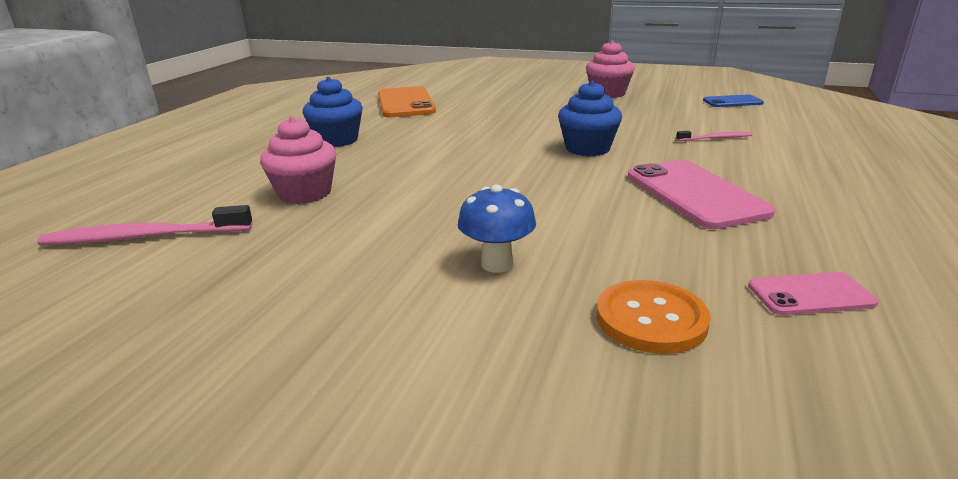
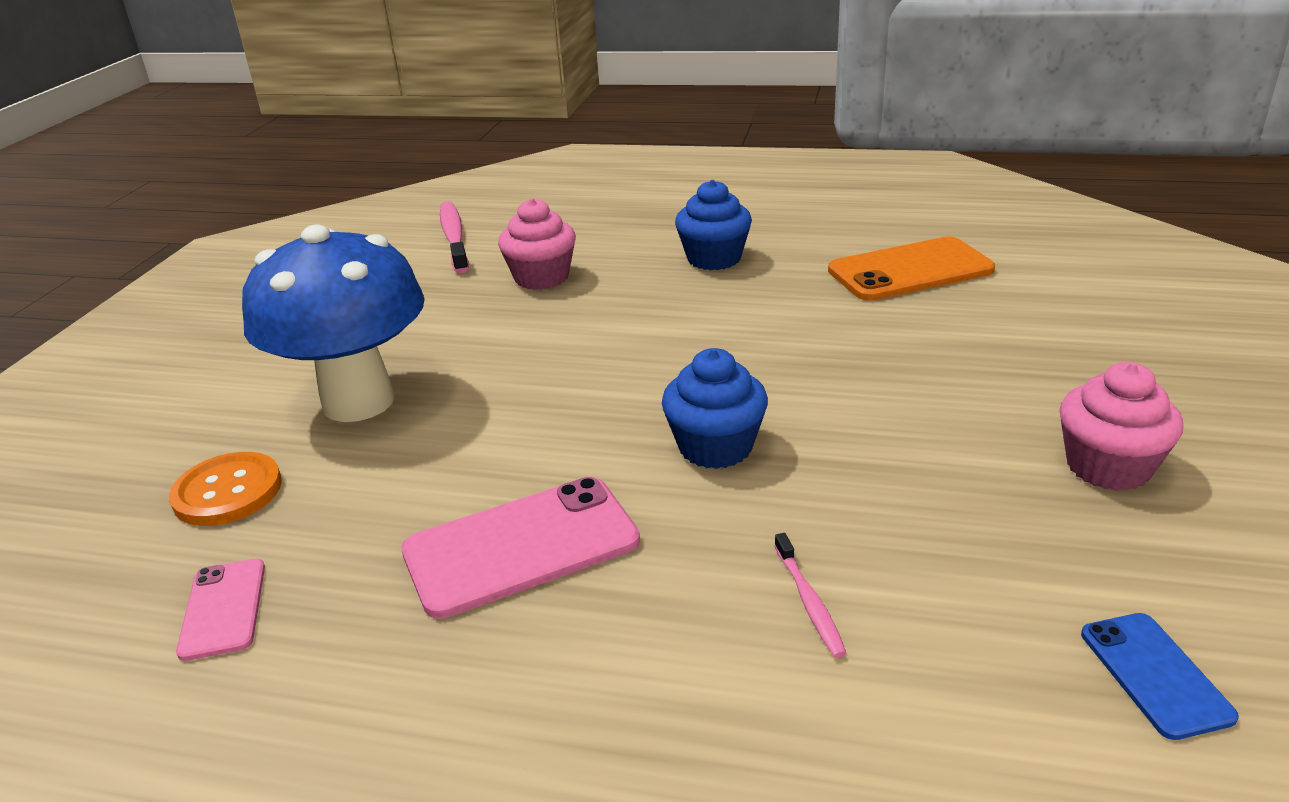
camera: 85 degrees right, 5 degrees up
(497, 264) = (358, 402): blue mushroom -> blue mushroom, size x2.20

